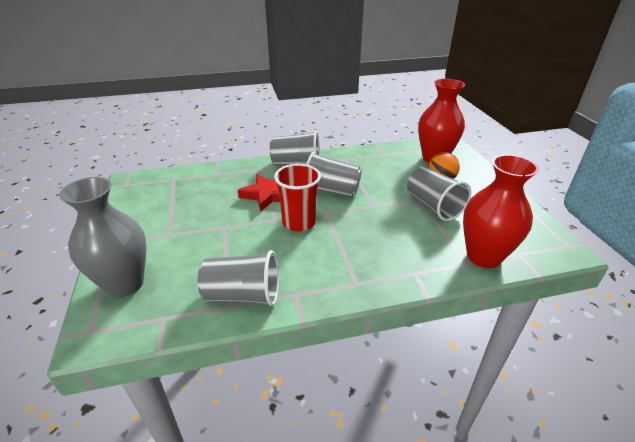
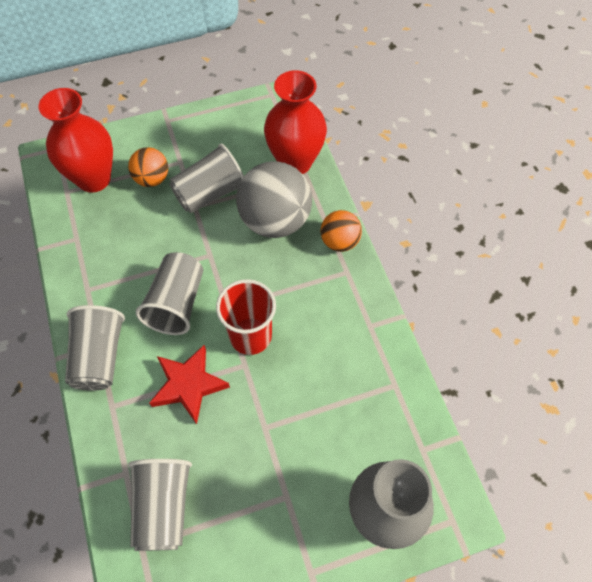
camera: 95 degrees left, 25 degrees up
(243, 295) = (378, 376): grey cup -> grey cup (163, 507)
(391, 281) = (339, 241): none -> orange ball
(410, 240) = (275, 221): none -> grey ball

